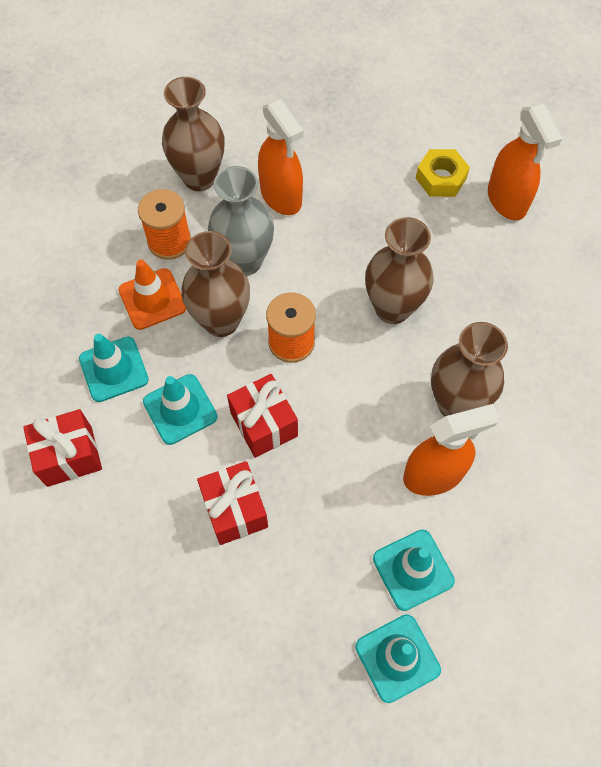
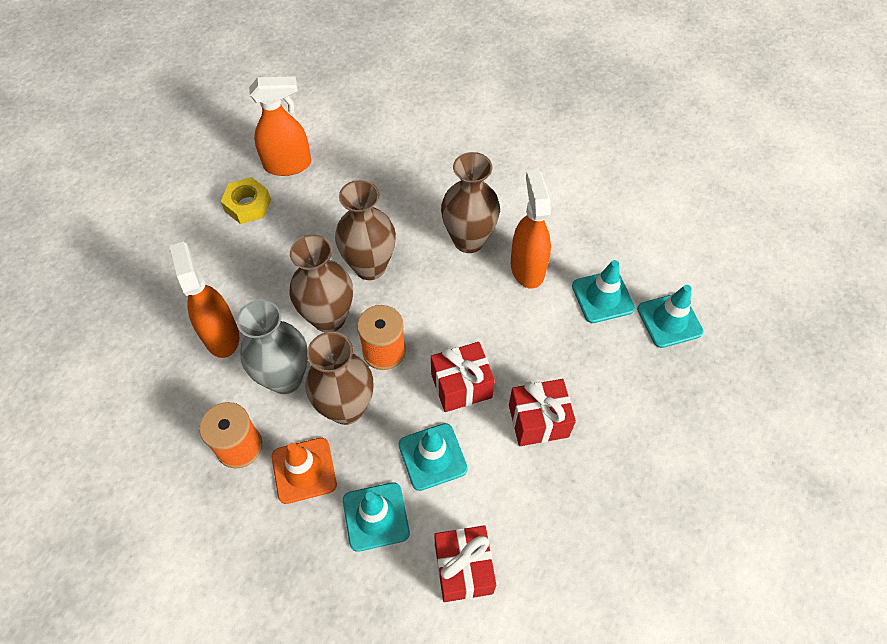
camera: 80 degrees left, 5 degrees down
(199, 178) = (169, 407): brown vase -> brown vase (329, 318)
(281, 197) = (221, 335): orange spray bottle -> orange spray bottle turned 90 degrees counterclockwise

